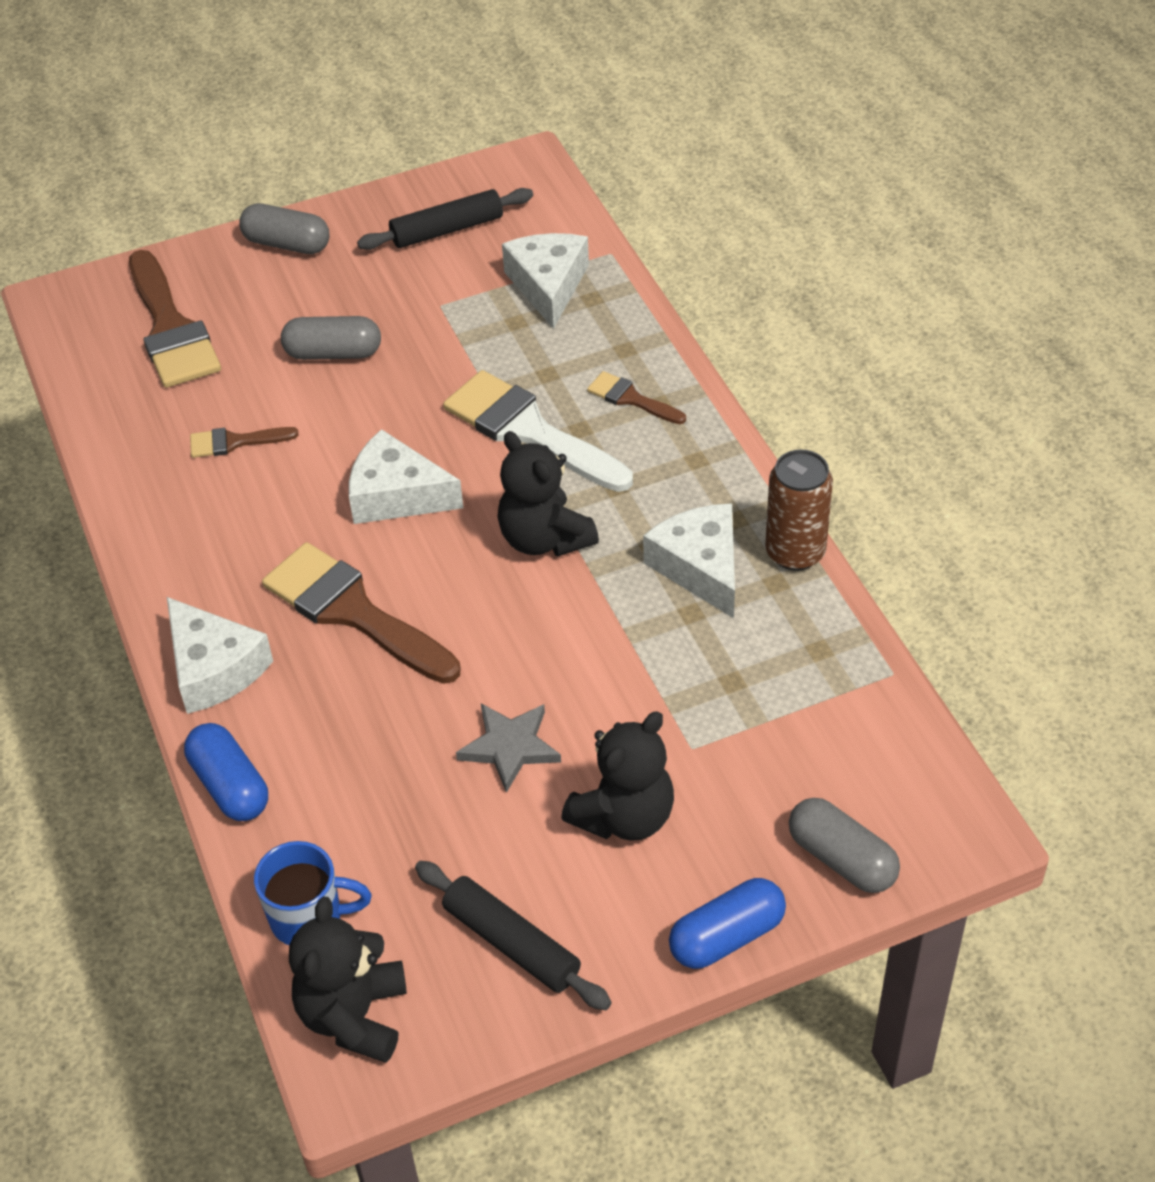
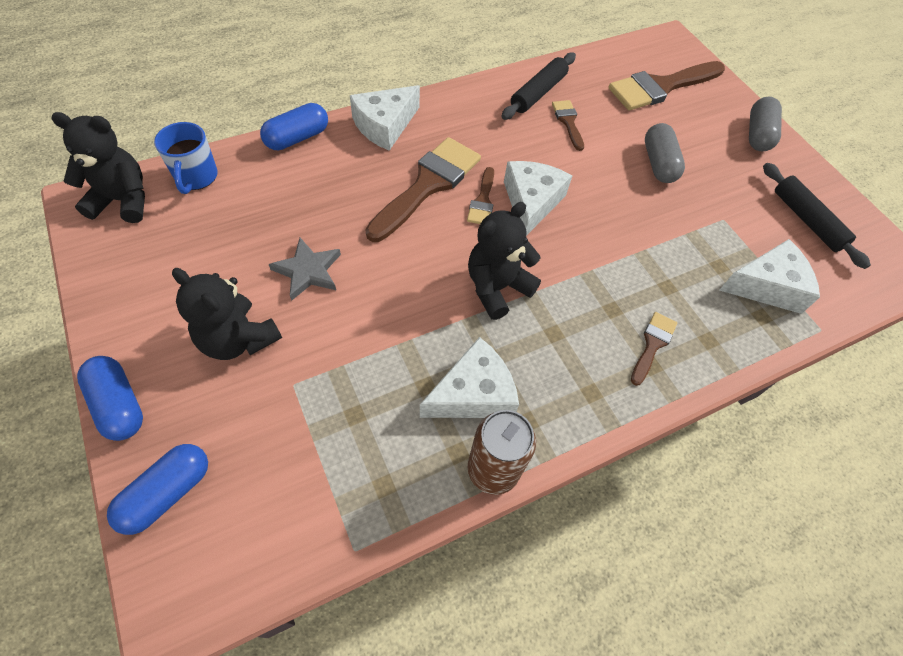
camera: 80 degrees right, 10 degrees up
(390, 548) = (482, 201): none -> brown brush
(511, 943) = (151, 275): black rolling pin -> black rolling pin (538, 93)
(528, 430) = (605, 276): white brush -> none
(841, 859) = (167, 493): grey capsule -> blue capsule

